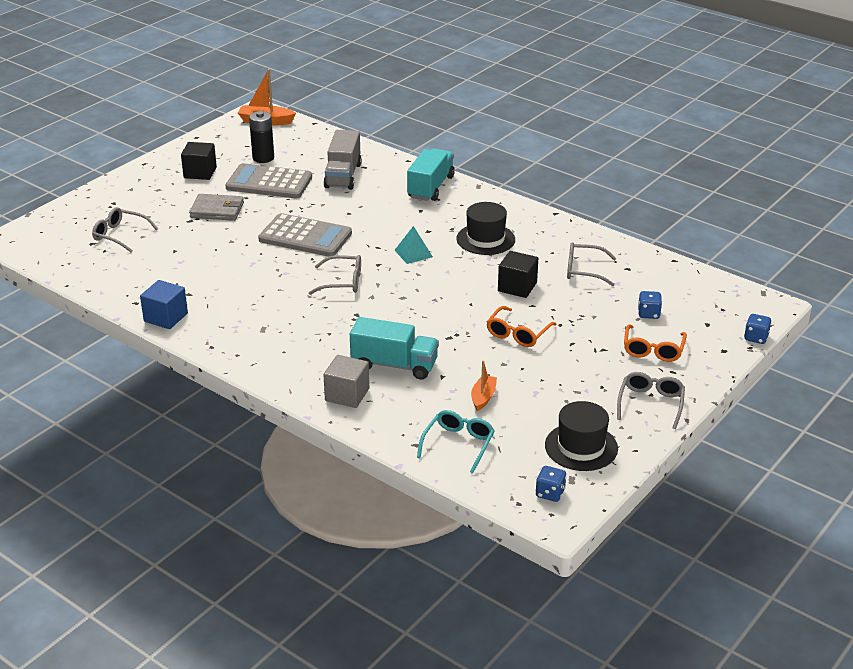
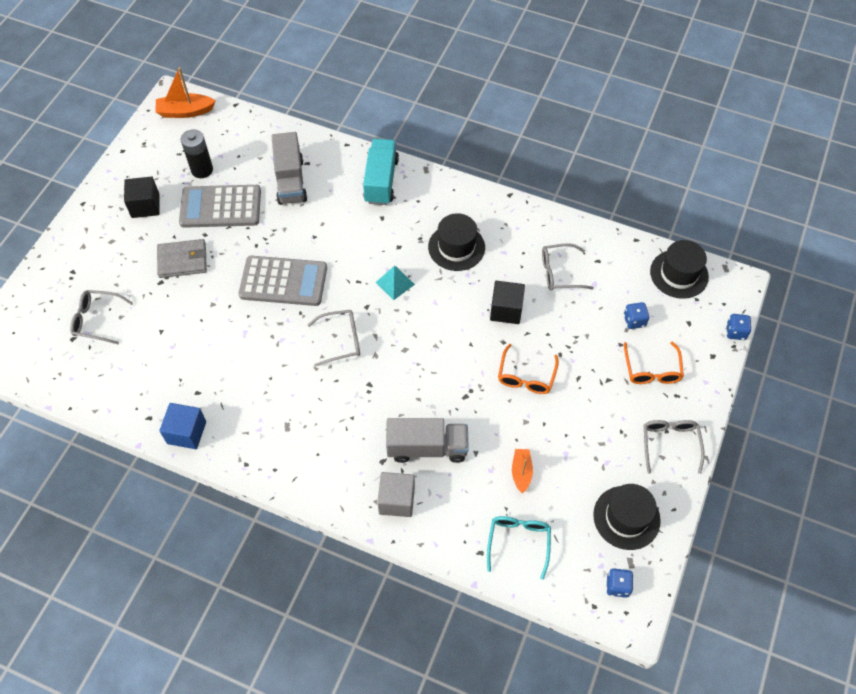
camera: 15 degrees left, 25 degrees up
(394, 365) = (427, 448): turquoise truck -> grey truck
(710, 289) = (679, 274): none -> black hat

